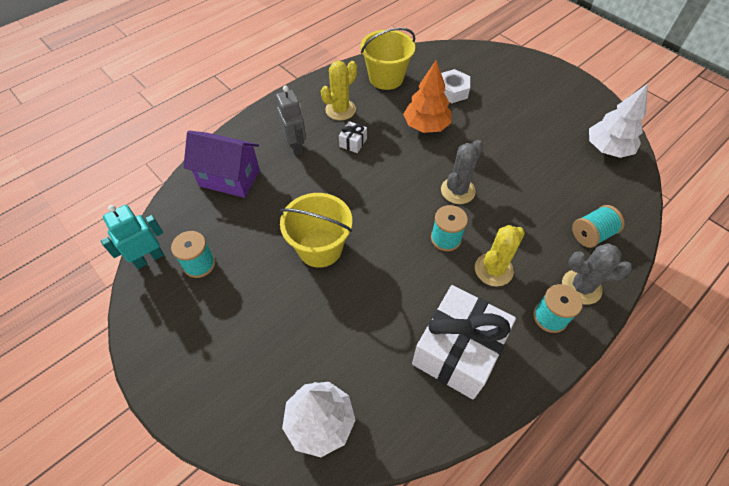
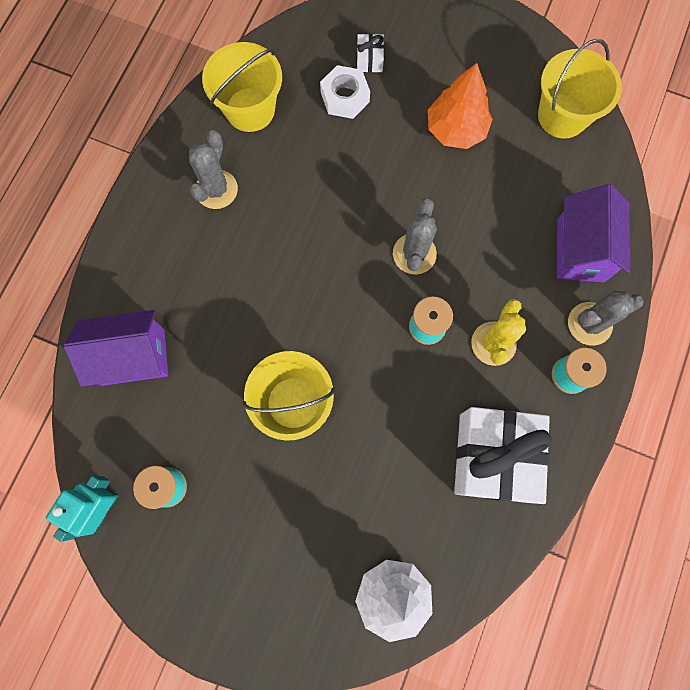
camera: 25 degrees left, 20 degrees up
(296, 146) = (189, 273): grey robot -> none
(340, 110) = (216, 189): yellow cactus -> grey cactus
(353, 142) = (258, 236): white gift -> white gift (369, 60)
(426, 126) = (337, 170): orange tree -> orange tree (456, 129)
(591, 234) = (580, 250): turquoise spool -> purple house
(607, 149) = (562, 116): white tree -> yellow bucket

